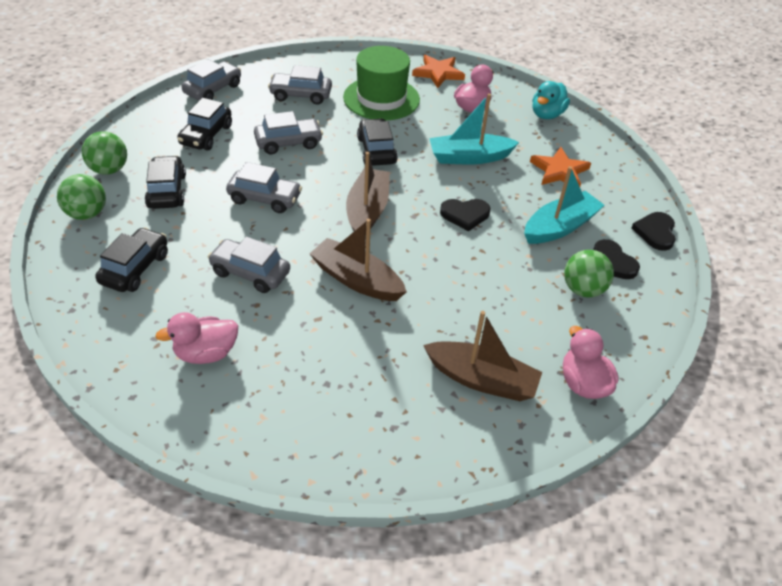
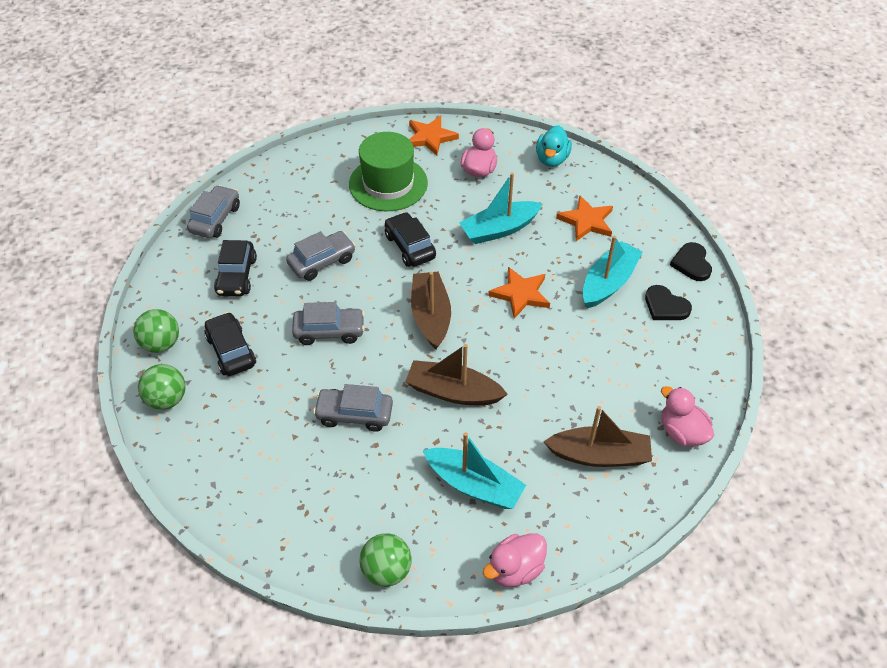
camera: 15 degrees left, 5 degrees up
(135, 268) = (245, 443): black car -> none
(206, 353) = (354, 506): pink duck -> pink duck (515, 569)
(301, 95) = (307, 201): grey car -> none
(336, 369) = (474, 485): none -> turquoise boat
(465, 215) = (520, 294): black heart -> orange star
(583, 289) = (650, 341): green ball -> green ball (386, 570)

